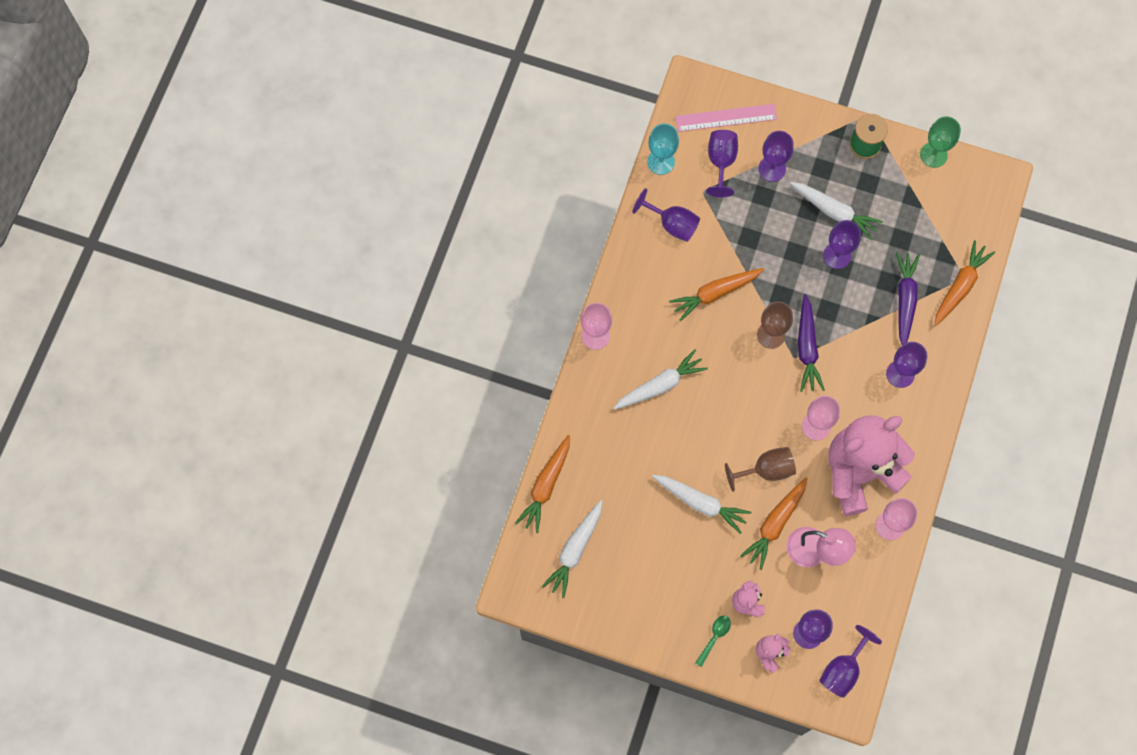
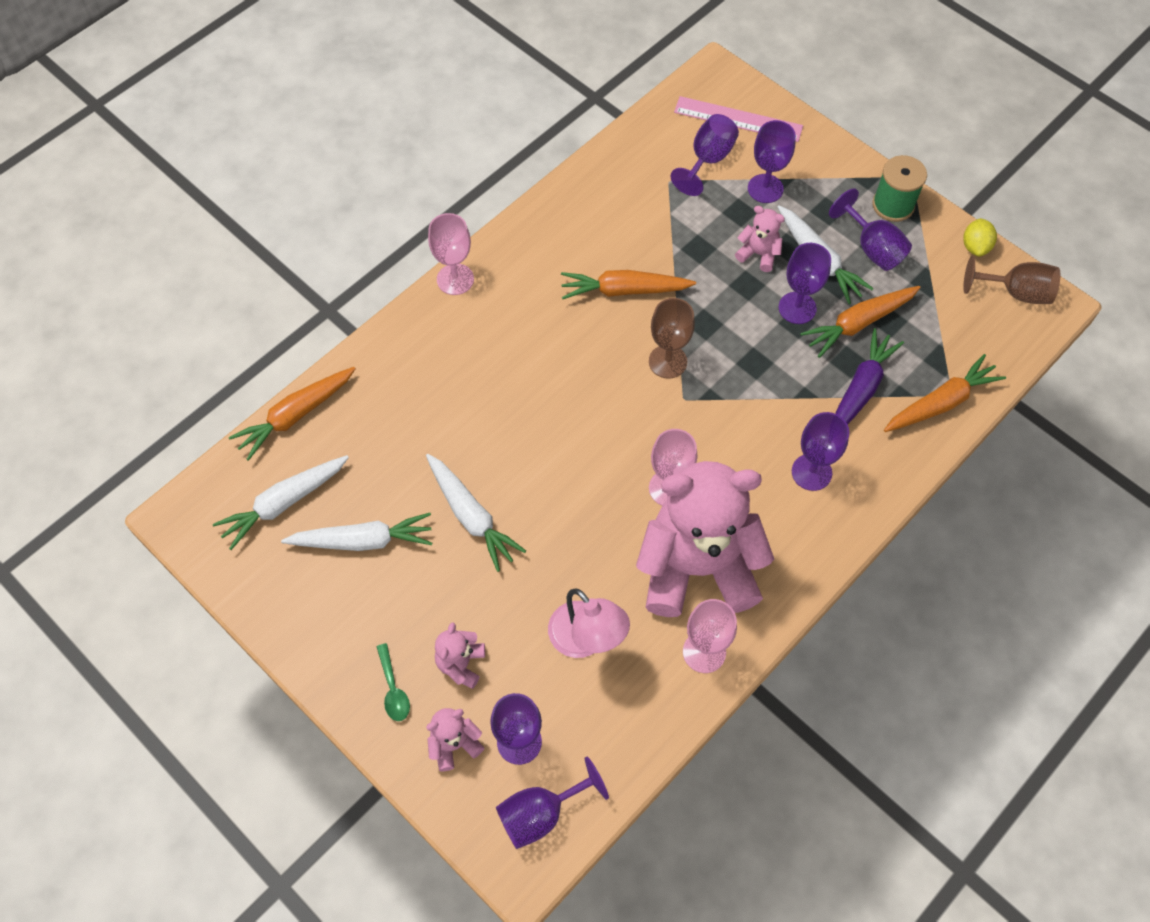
camera: 25 degrees right, 10 degrees down
(660, 385) = (500, 362): white carrot -> white carrot (363, 541)
(661, 162) = (637, 134): turquoise goblet -> none
(672, 224) = (614, 200): purple goblet -> purple goblet (872, 248)
(714, 637) = (393, 689): green spoon -> green spoon turned 105 degrees clockwise
(766, 470) = (576, 513): brown goblet -> brown goblet (1015, 292)
(775, 524) = (552, 582): orange carrot -> orange carrot (858, 323)
(792, 224) = (758, 254): none -> pink teddy bear
(807, 347) = (705, 393): purple carrot -> none
(933, 155) = (975, 247): green goblet -> yellow lemon

